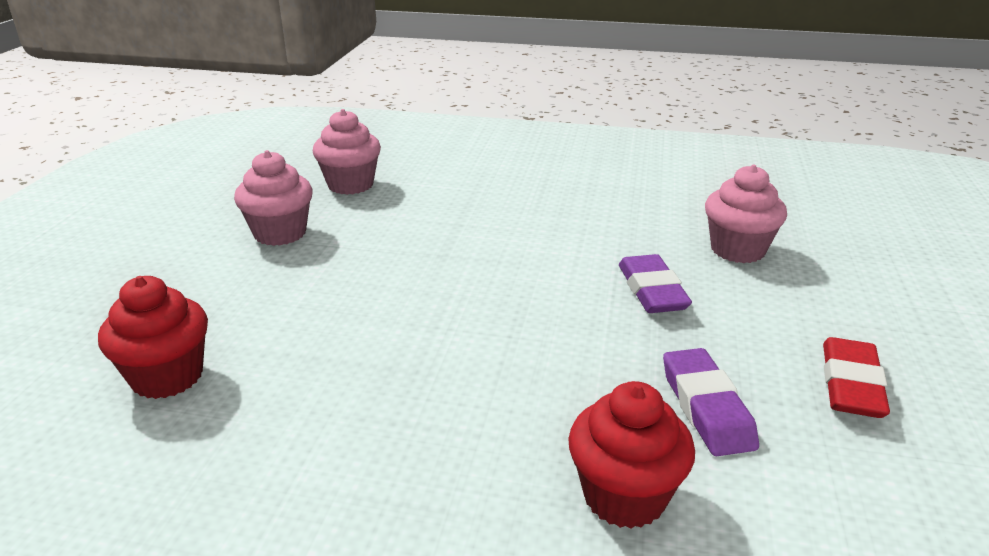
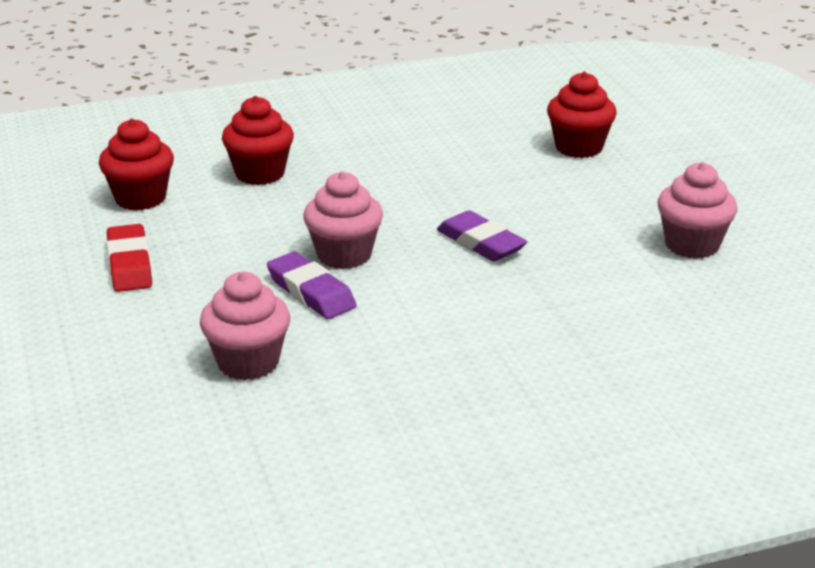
camera: 150 degrees right, 0 degrees up
(350, 185) = (731, 317): pink cupcake -> pink cupcake (344, 255)
(706, 407) = (230, 223): purple eraser -> purple eraser (481, 243)
(837, 510) = (140, 198): none -> red cupcake

